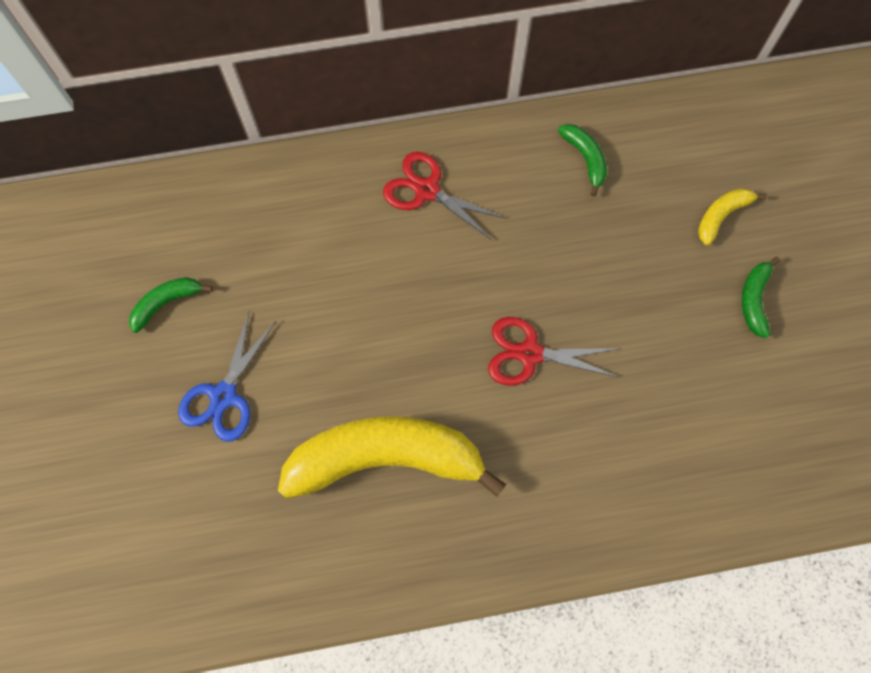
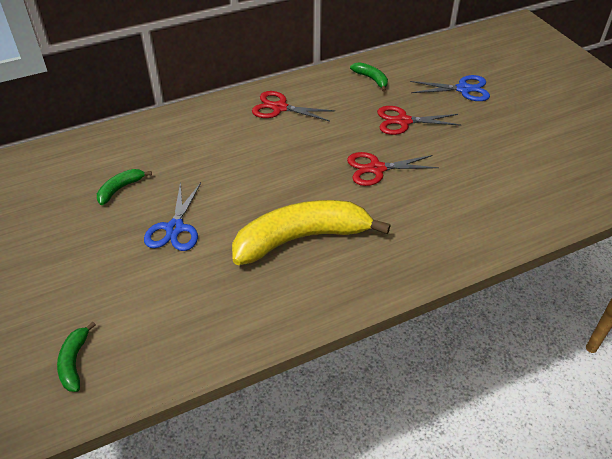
camera: 15 degrees left, 25 degrees down
(602, 265) = (403, 121): none -> red scissors
(721, 215) = (463, 89): yellow banana -> blue scissors
(754, 299) = (501, 120): green banana -> green banana (74, 362)

